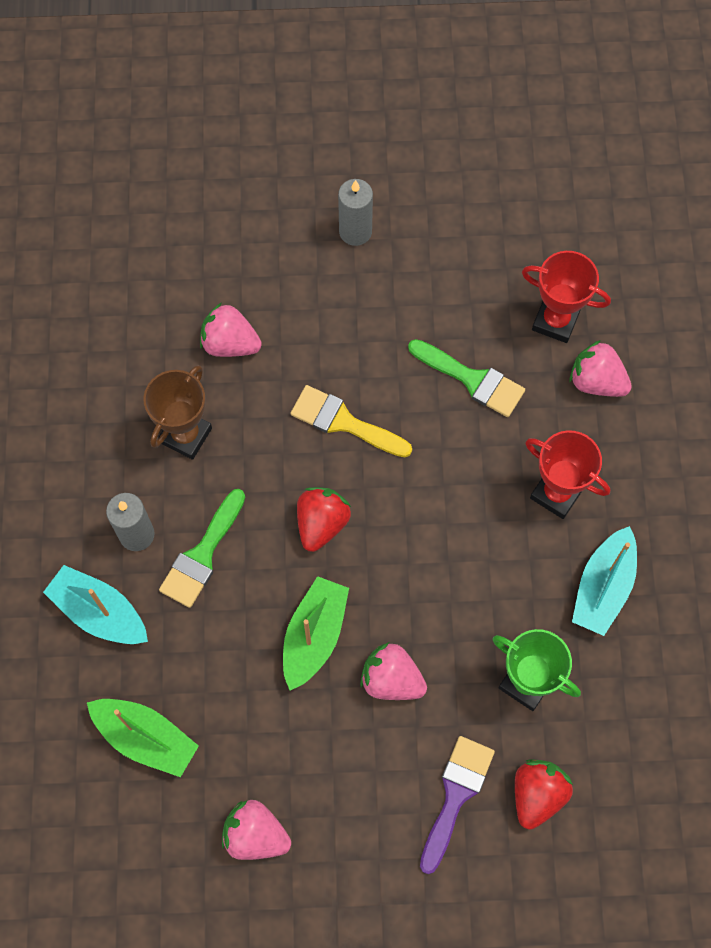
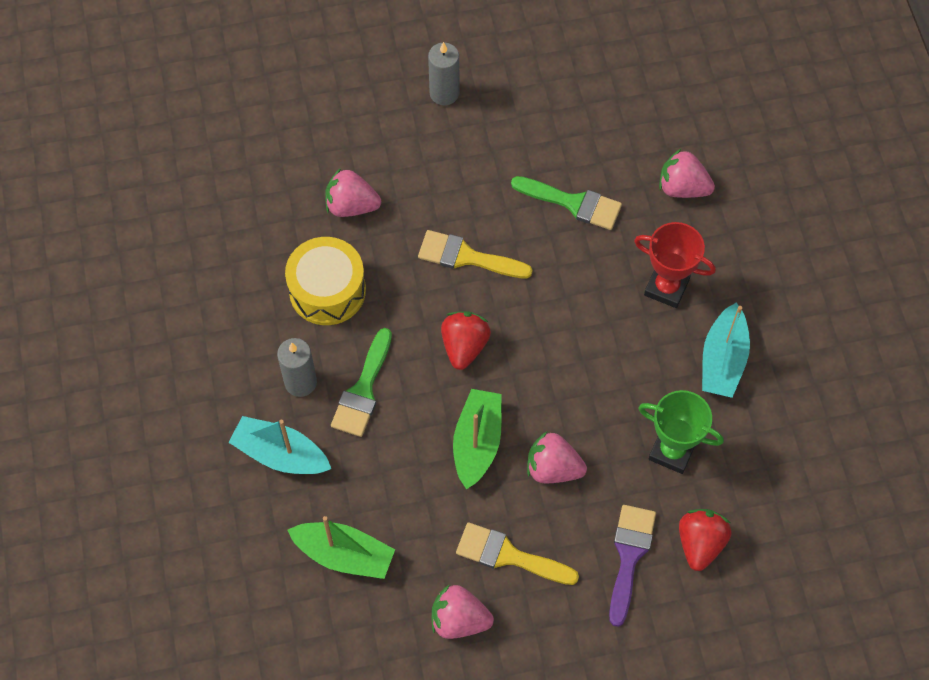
camera: 10 degrees left, 5 degrees down
(185, 435) = (327, 290): brown trophy -> yellow drum
(323, 771) = (508, 555): none -> yellow brush
(555, 321) = (636, 142): red trophy -> none

